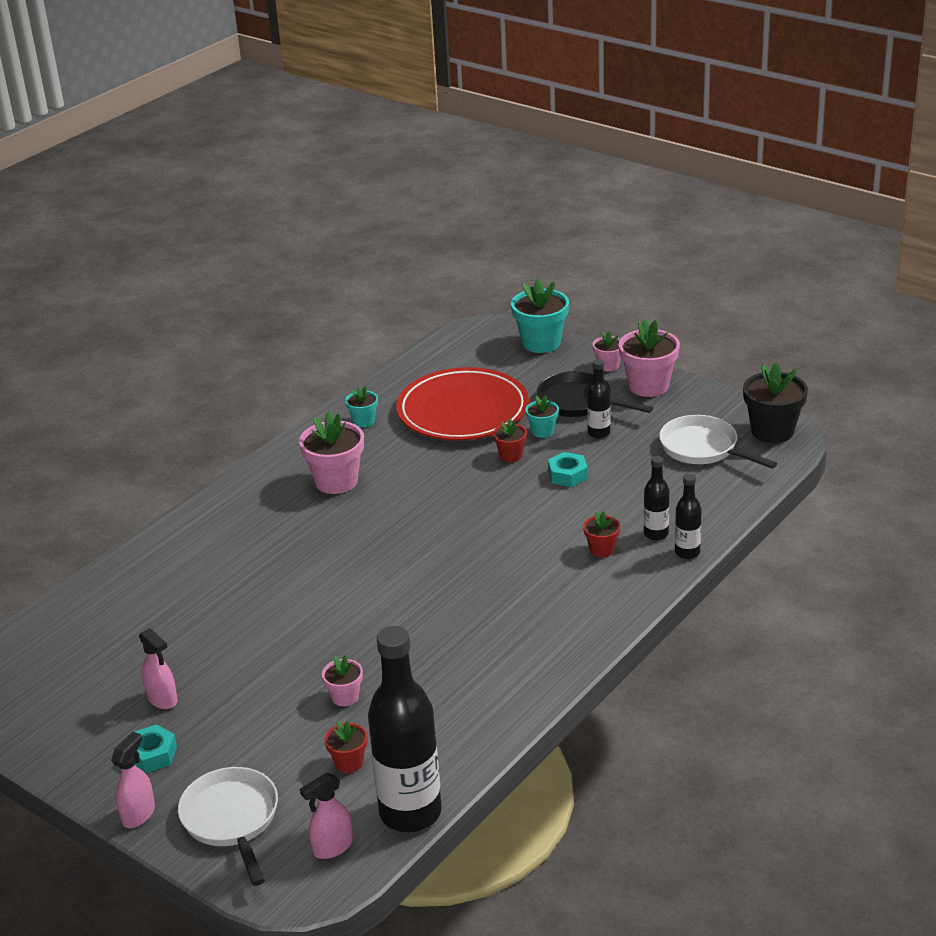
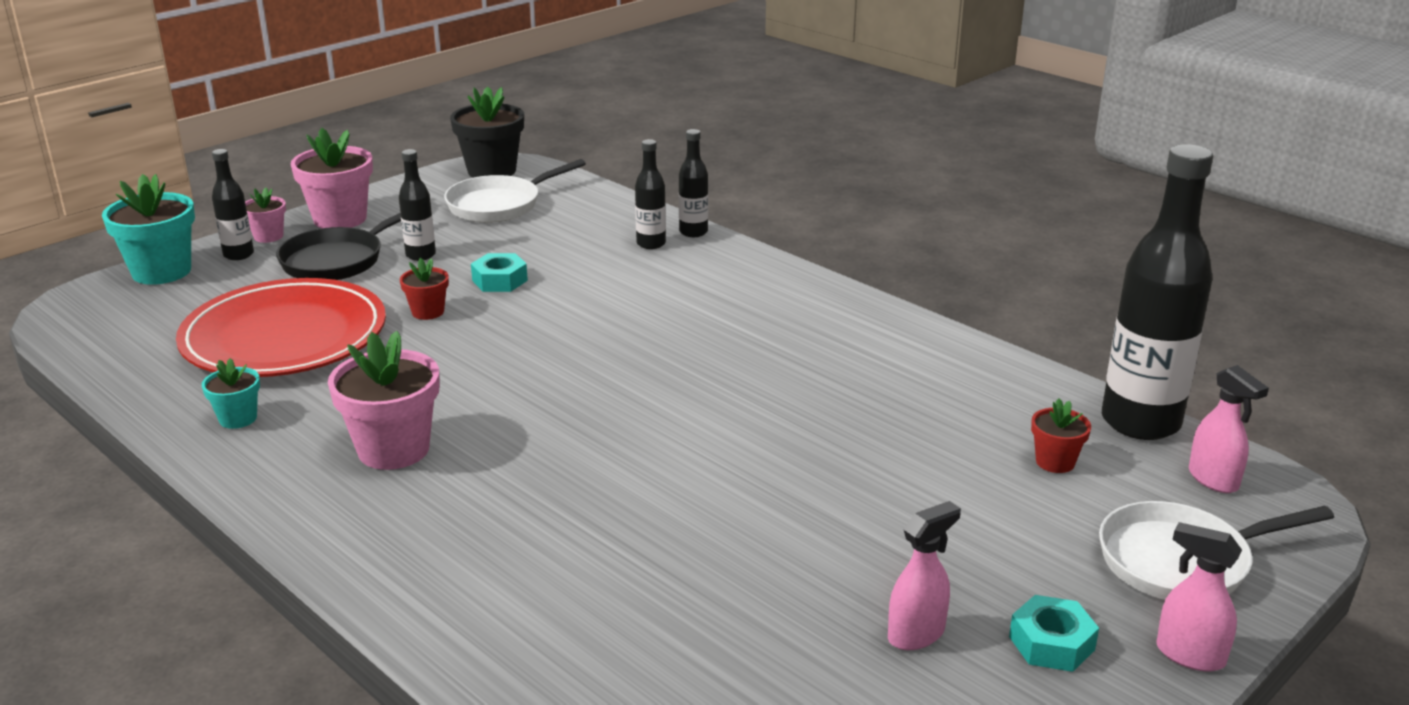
camera: 85 degrees left, 5 degrees down
(345, 697) = (923, 460): pink flower pot -> none
(542, 431) = (387, 287): turquoise flower pot -> none
(575, 363) = (238, 255): none -> black bottle
(602, 550) = (667, 274): red flower pot -> none

